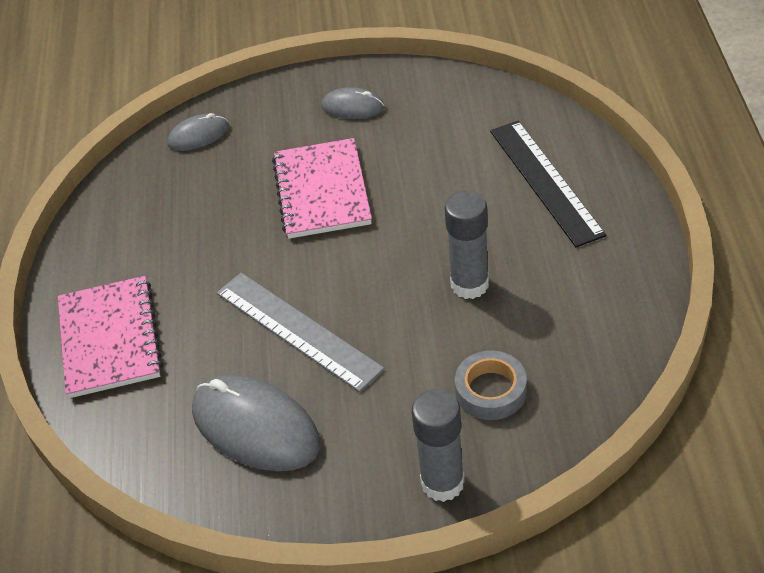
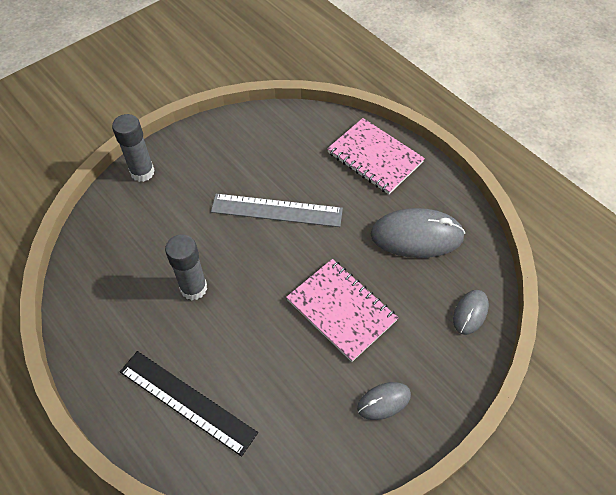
camera: 140 degrees right, 10 degrees up
(255, 427) = (256, 153): grey mouse -> grey mouse (416, 236)
(491, 391) = (143, 228): grey tape -> none

